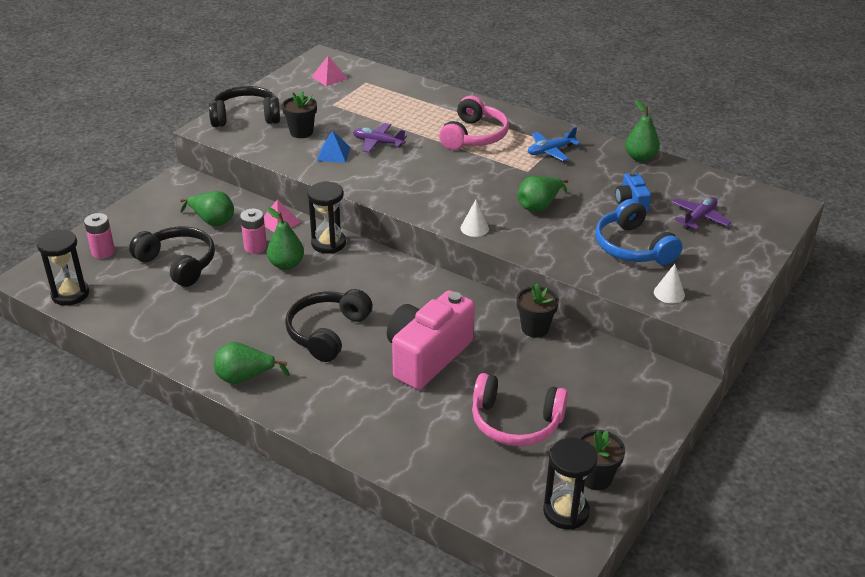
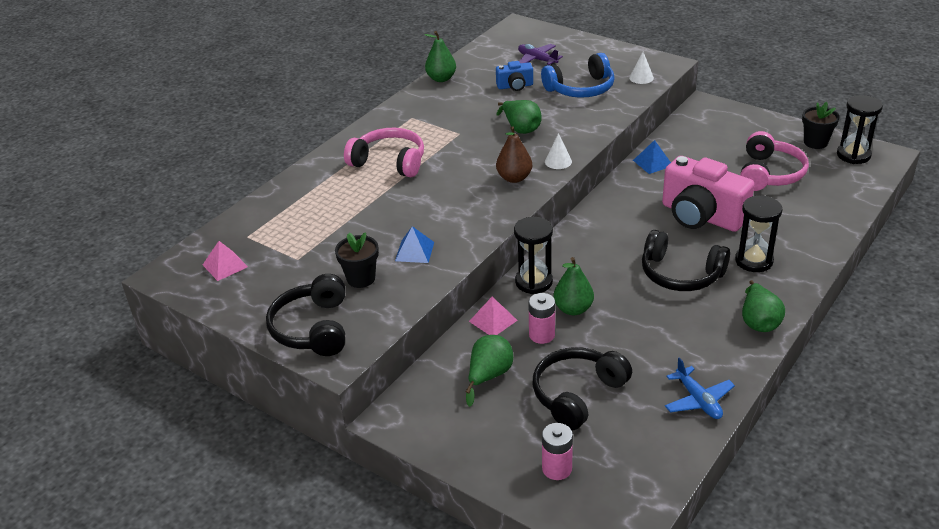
camera: 85 degrees left, 0 degrees up
(70, 294) = (647, 484): black hourglass -> black hourglass (753, 261)
(378, 143) = (394, 221): purple plane -> none
(444, 202) = (514, 178): none -> brown pear
(535, 328) = (652, 163): black flower pot -> blue pyramid
(550, 151) = (424, 121): blue plane -> blue plane (698, 400)

